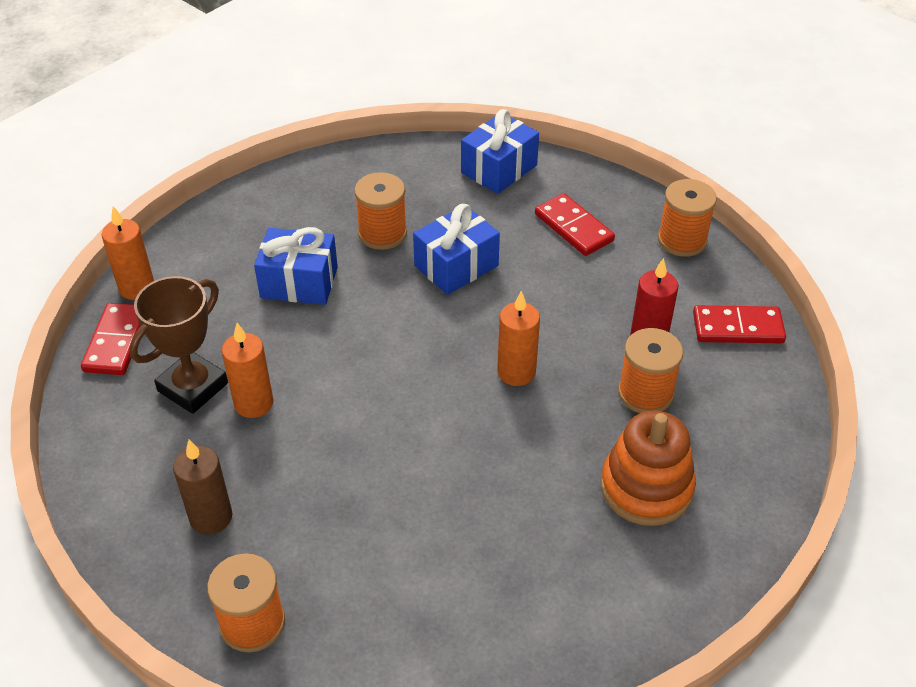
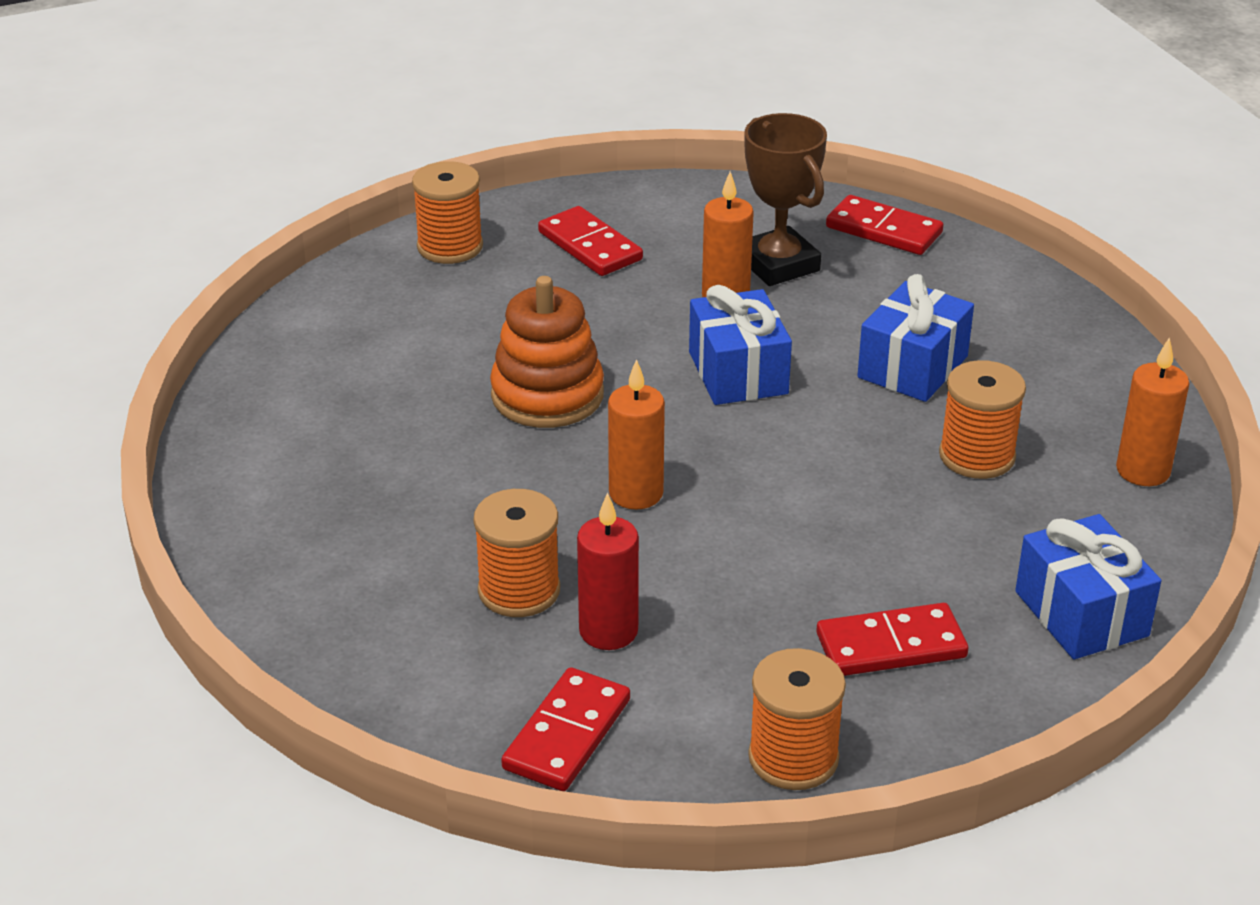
camera: 115 degrees right, 10 degrees down
(137, 288) = (971, 254): orange candle -> orange candle (1143, 471)
(211, 517) = (589, 246): brown candle -> red domino
(456, 266) = (870, 502): blue gift -> blue gift (738, 373)
(646, 487) = (381, 534): orange stacking toy -> orange stacking toy (547, 395)

